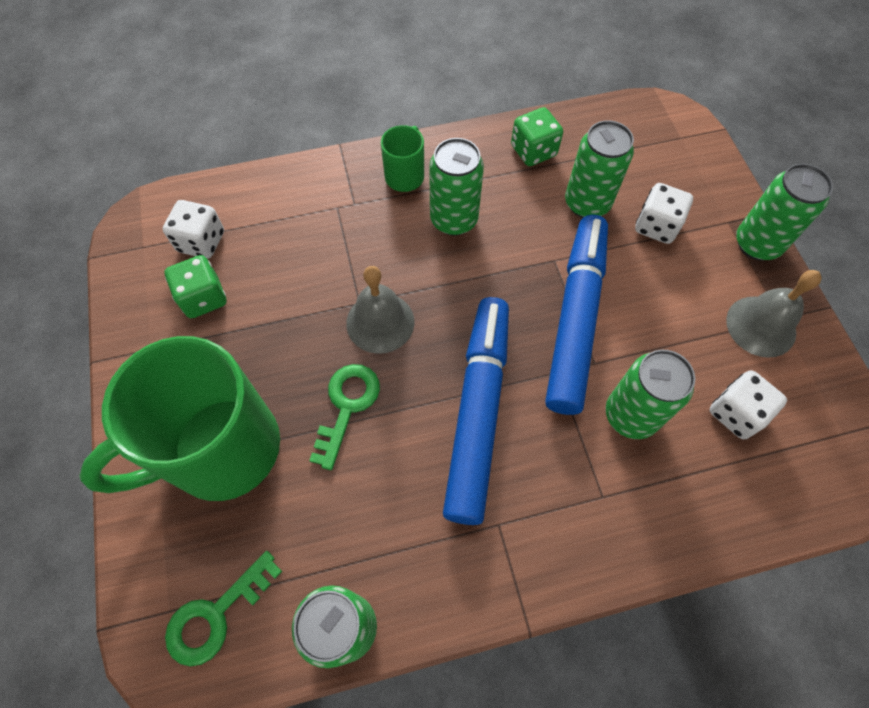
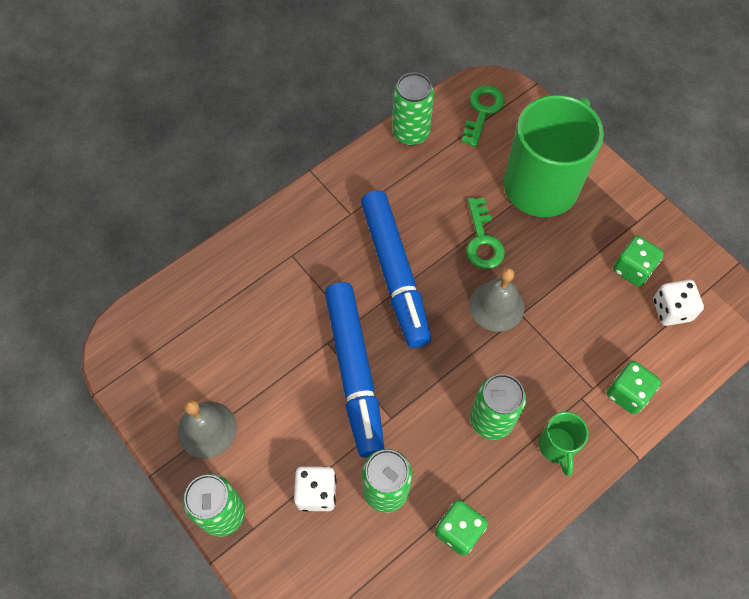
camera: 155 degrees right, 0 degrees up
(308, 190) = (627, 393): none -> green dice
(631, 415) = (289, 315): green can -> none
(736, 413) = (215, 348): white dice -> none

